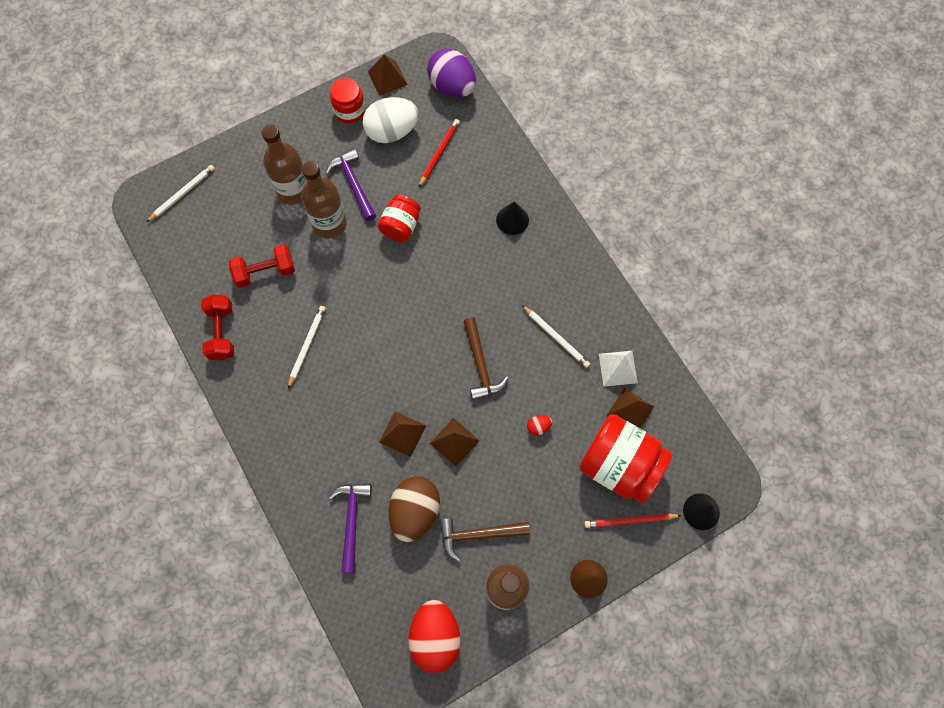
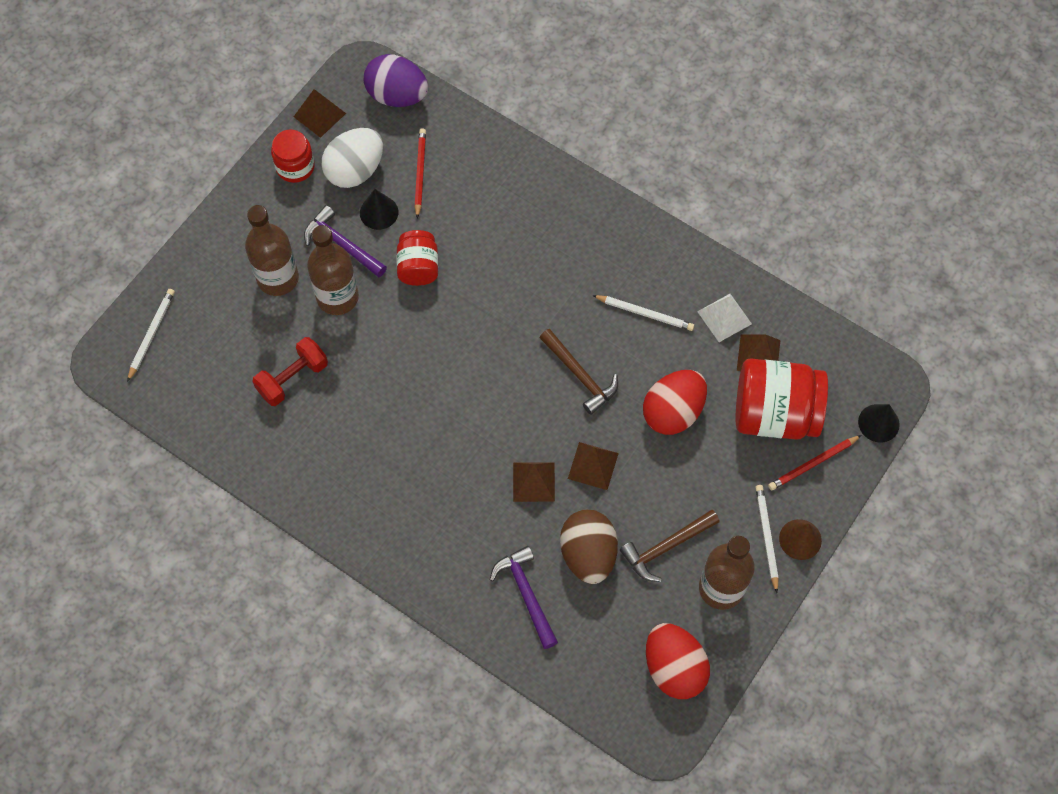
camera: 25 degrees left, 5 degrees down
(222, 332) = (278, 463): red dumbbell -> none
(306, 346) = (381, 437): white pencil -> white pencil (766, 537)
(512, 220) = (536, 211): black cone -> black cone (379, 212)
(538, 427) = (673, 412): red egg -> red egg, size x2.44

